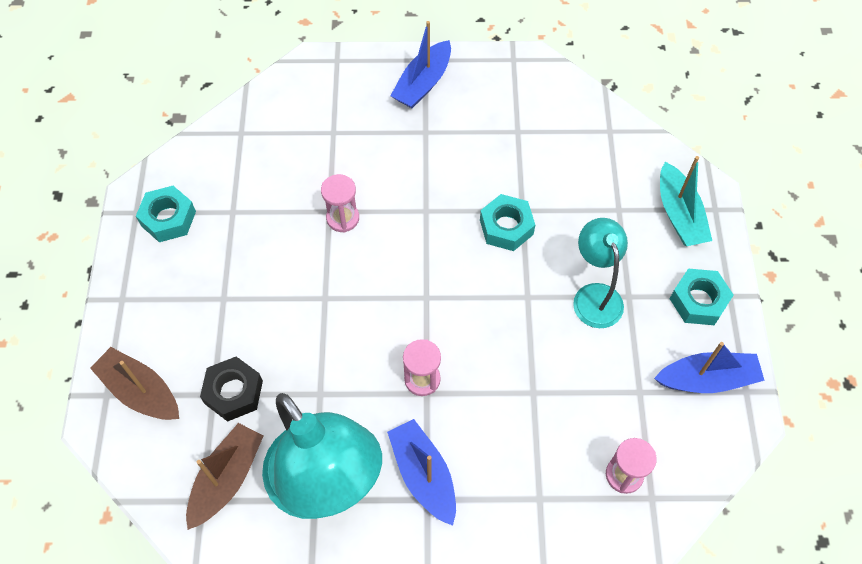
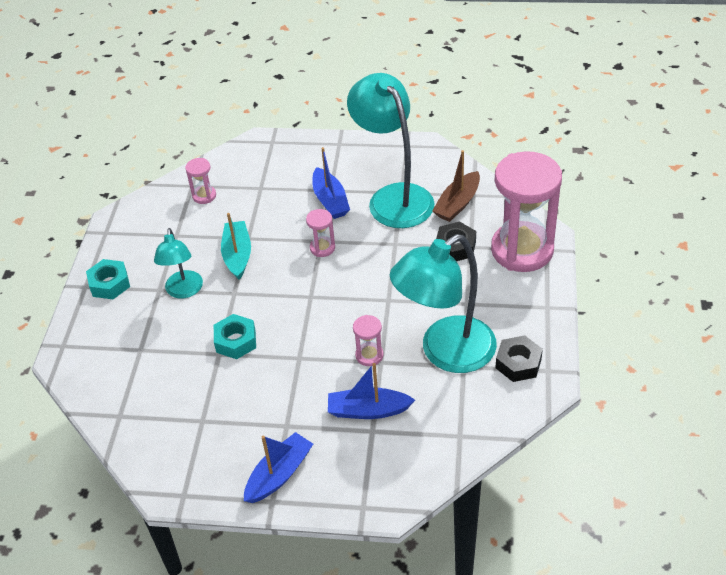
camera: 170 degrees left, 15 degrees down
(141, 391) = (522, 250): brown boat -> pink hourglass
(168, 218) = (518, 363): turquoise nut -> black nut
(252, 227) = (446, 353): none -> turquoise lamp
(679, 214) = (93, 343): turquoise boat -> turquoise boat (237, 255)
(707, 379) = (128, 239): blue boat -> blue boat (368, 410)

